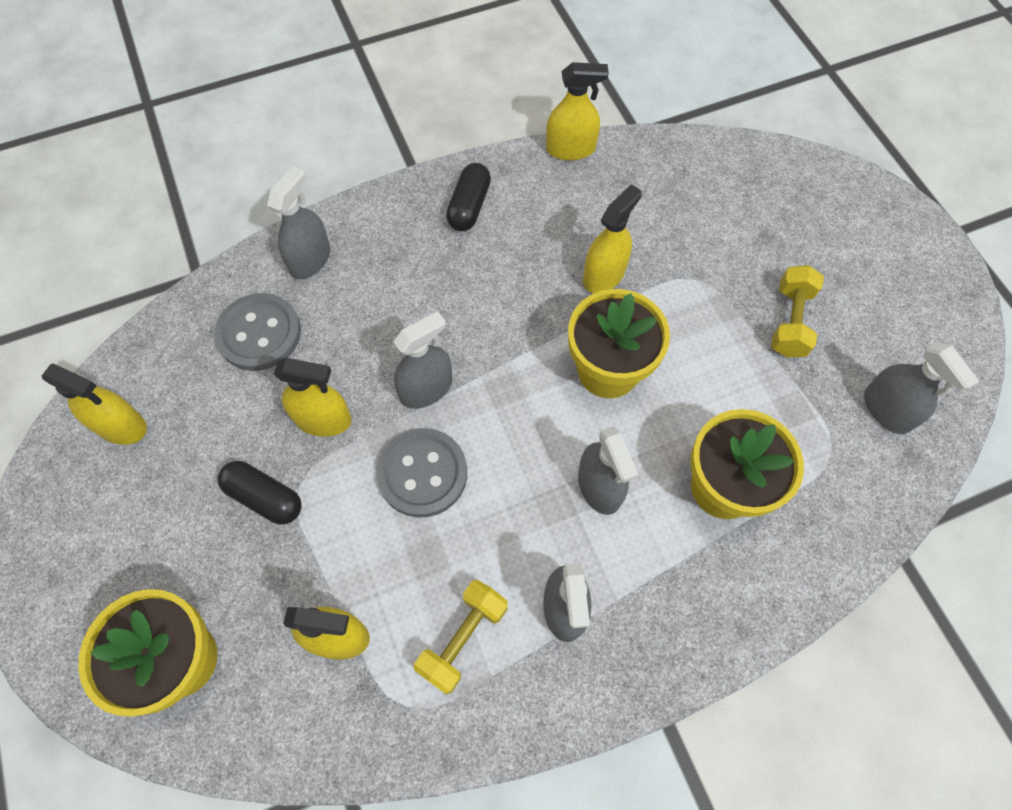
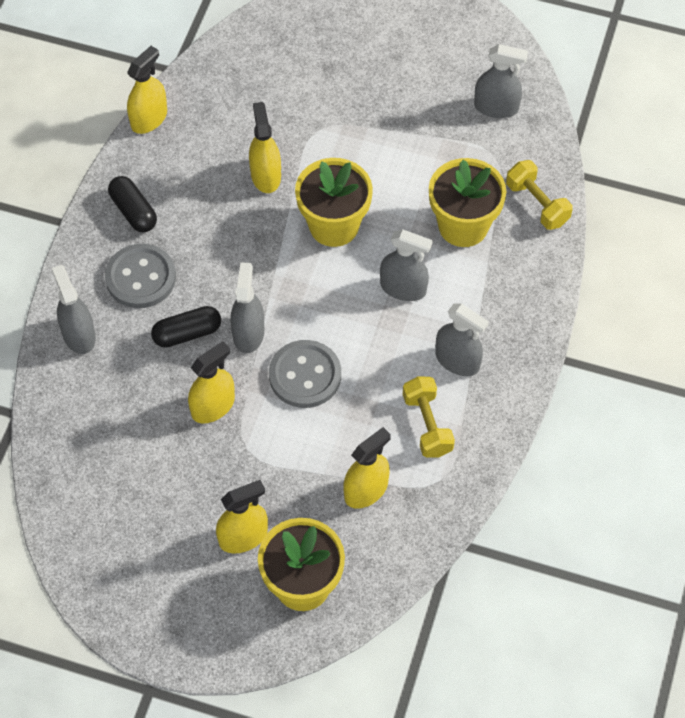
camera: 50 degrees left, 5 degrees down
(121, 425) = (100, 529): yellow spray bottle -> yellow spray bottle (243, 537)
(259, 333) = (109, 403): grey button -> grey button (140, 278)
(265, 497) = (237, 474): black capsule -> black capsule (187, 333)
(790, 321) = (396, 105): yellow dumbbell -> yellow dumbbell (537, 204)

